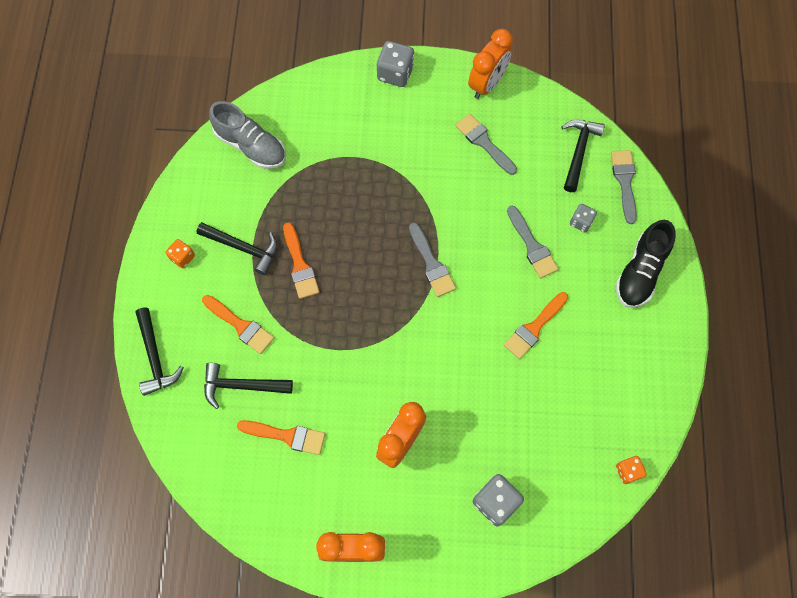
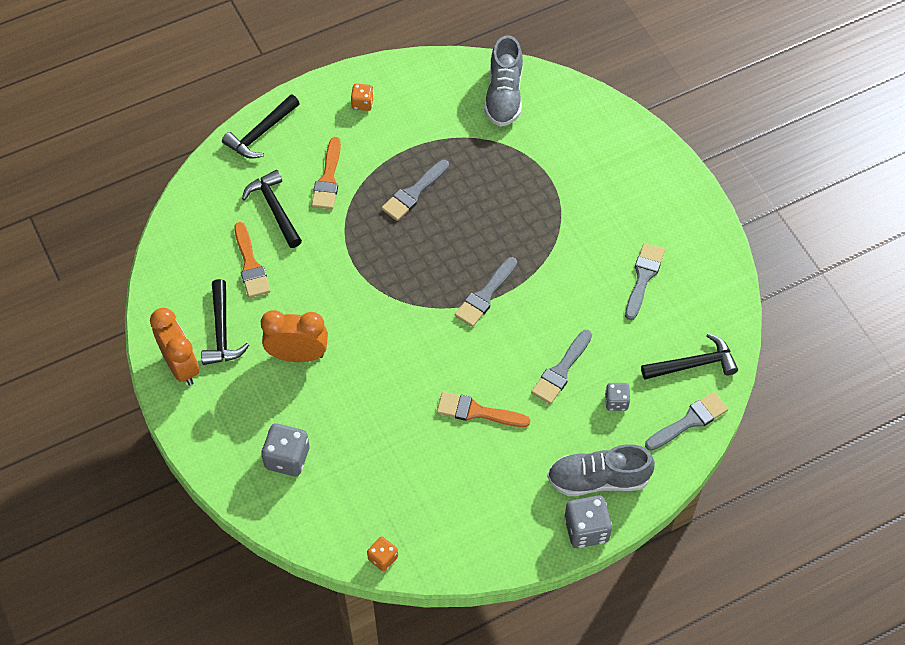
camera: 60 degrees right, 10 degrees down
(244, 248) = (401, 143): black hammer -> black hammer (222, 332)
(300, 265) = (413, 193): orange brush -> grey brush
(395, 73) = (664, 167): grey dice -> grey dice (586, 529)
(487, 84) = (710, 249): orange clock -> none
(640, 272) = (598, 479): black shoe -> grey shoe

